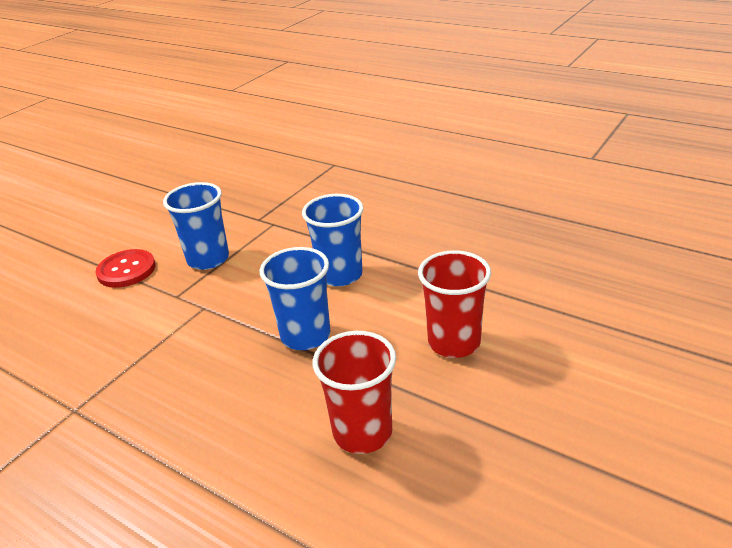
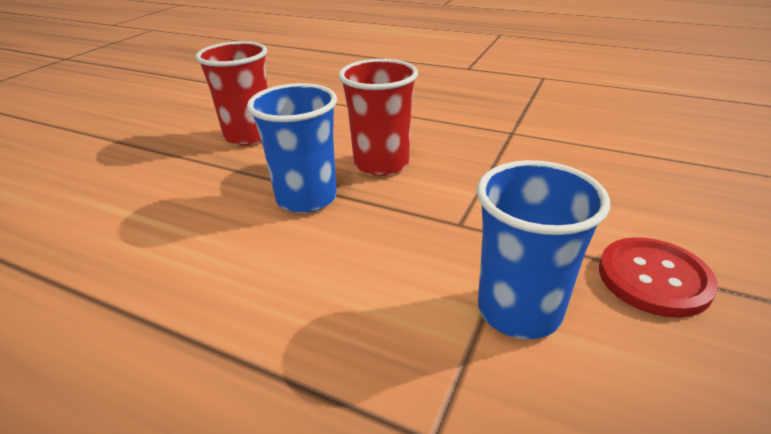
camera: 170 degrees right, 0 degrees up
(340, 275) = (259, 286): blue cup -> none
(454, 342) = (131, 201): red cup -> red cup (381, 164)

